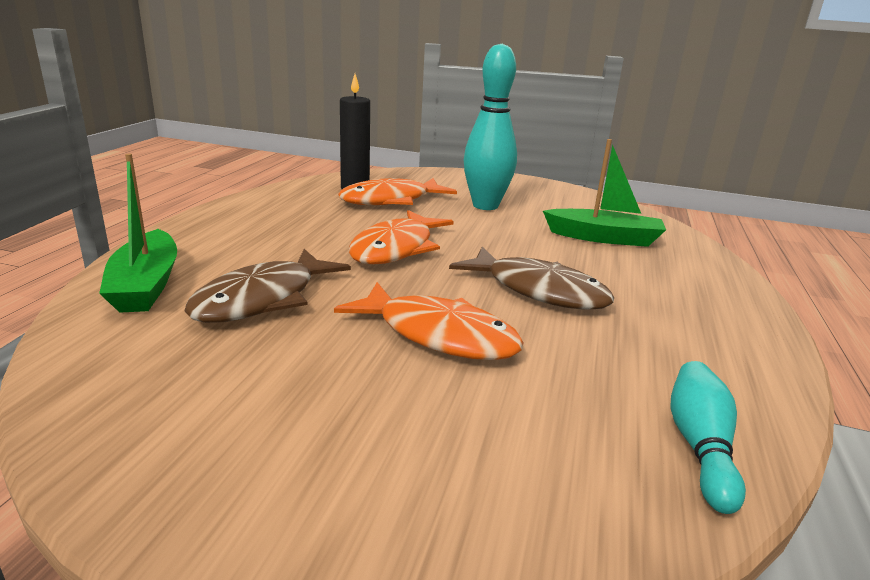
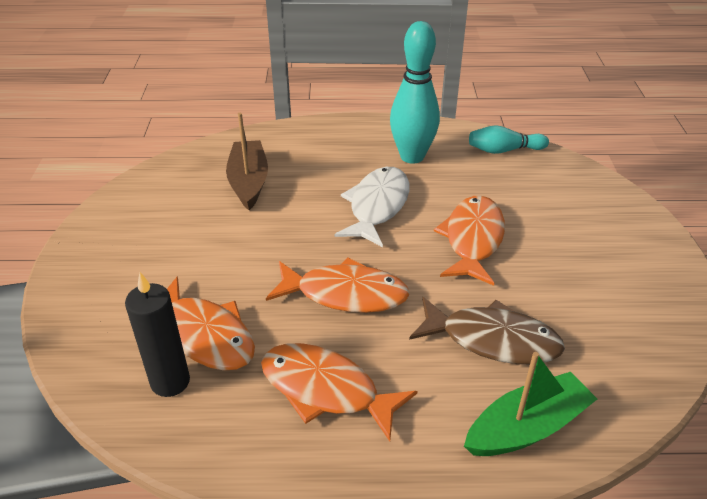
camera: 105 degrees left, 15 degrees up
(292, 224) = (326, 390): none -> orange fish
(485, 206) = (191, 259): turquoise bowling pin -> turquoise bowling pin (412, 157)
(538, 290) = (377, 206): brown fish -> white fish
(604, 238) = (249, 182): green boat -> brown boat

